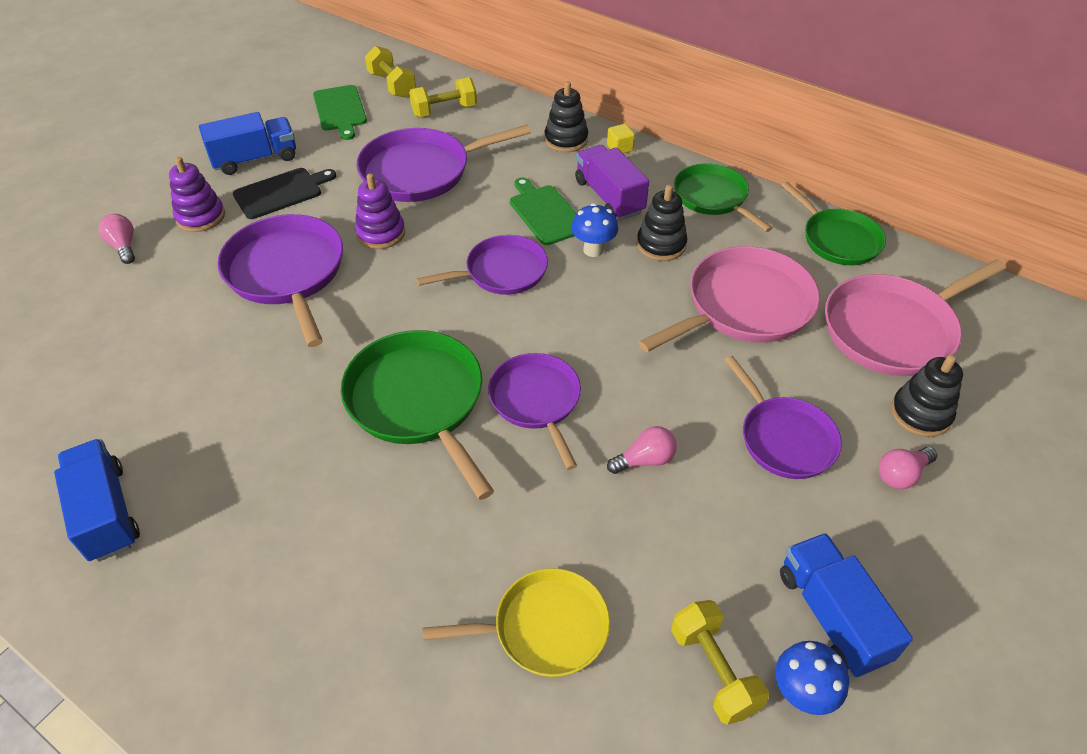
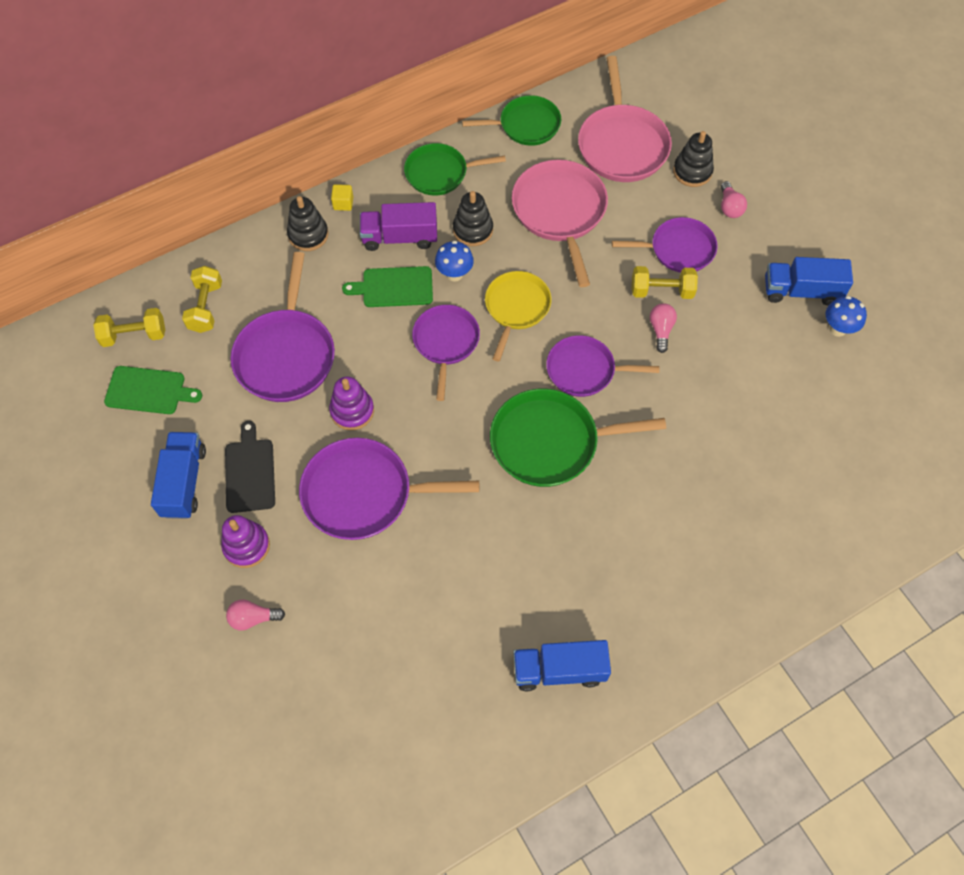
camera: 65 degrees left, 15 degrees up
(545, 628) = (754, 432): yellow pan -> yellow pan (516, 308)
(714, 670) = (810, 361): yellow dumbbell -> yellow dumbbell (661, 291)

